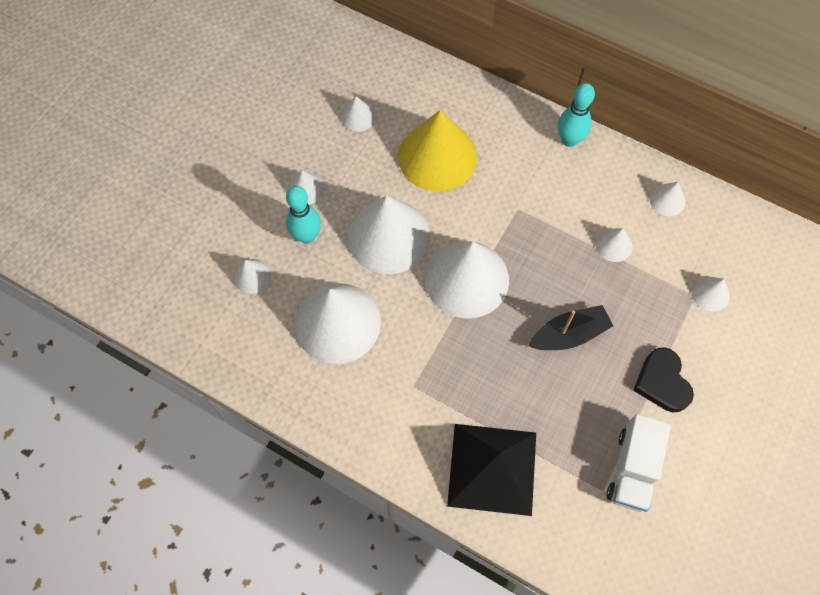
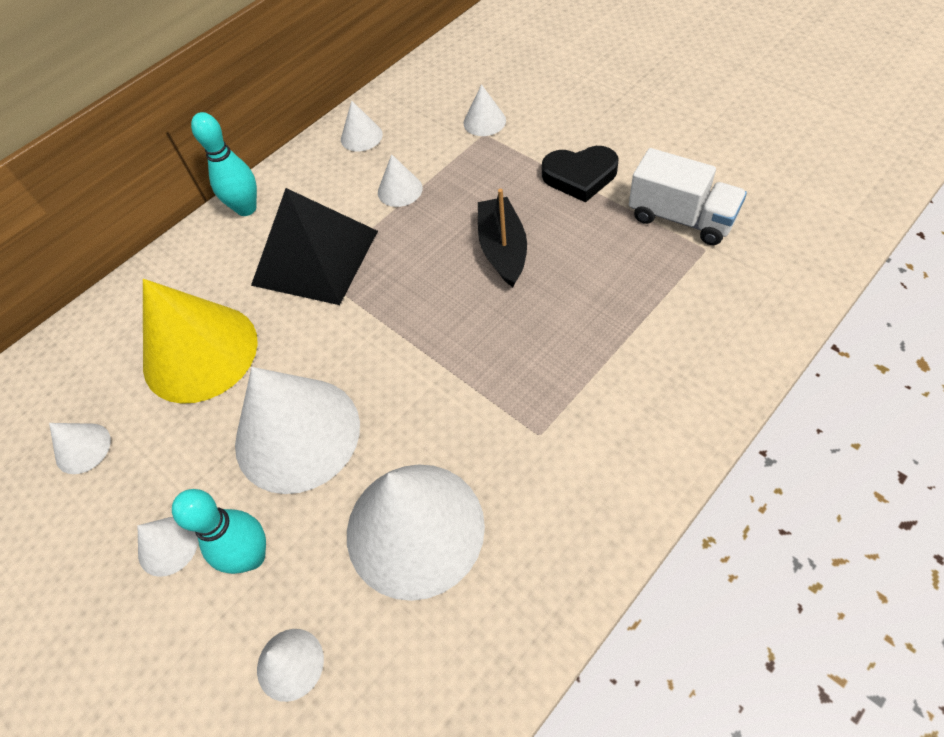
camera: 70 degrees left, 10 degrees down
(466, 279) = (396, 345): white cone -> none
(492, 468) = (670, 357): black pyramid -> black pyramid (315, 258)

